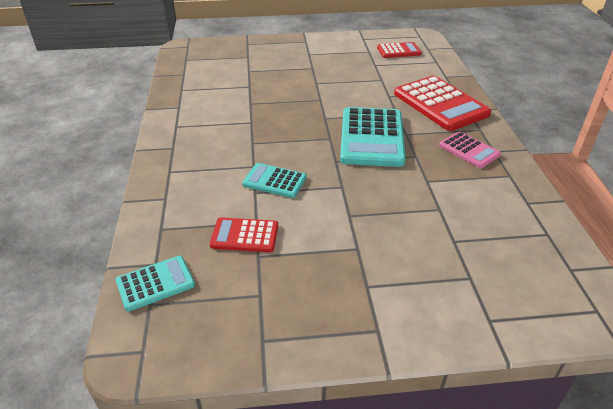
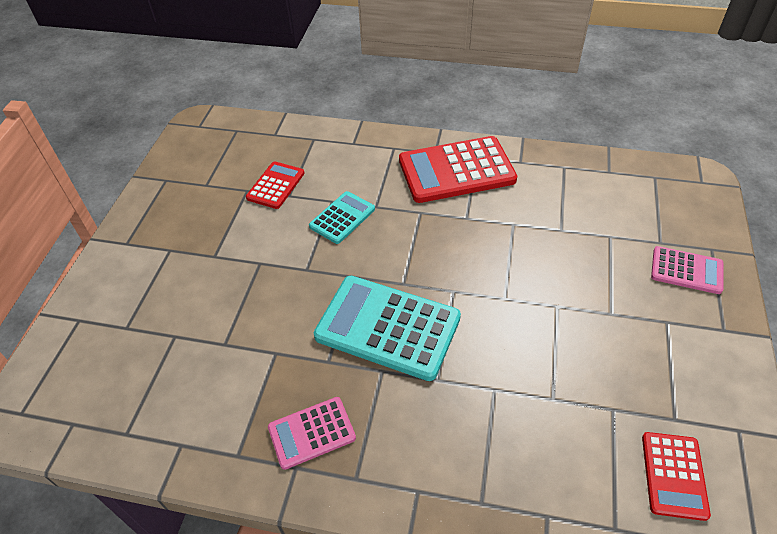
camera: 110 degrees right, 10 degrees up
(155, 283) = (254, 133): turquoise calculator -> none
(268, 50) = (686, 270): none -> pink calculator
(440, 104) = (448, 456): red calculator -> red calculator (456, 170)

